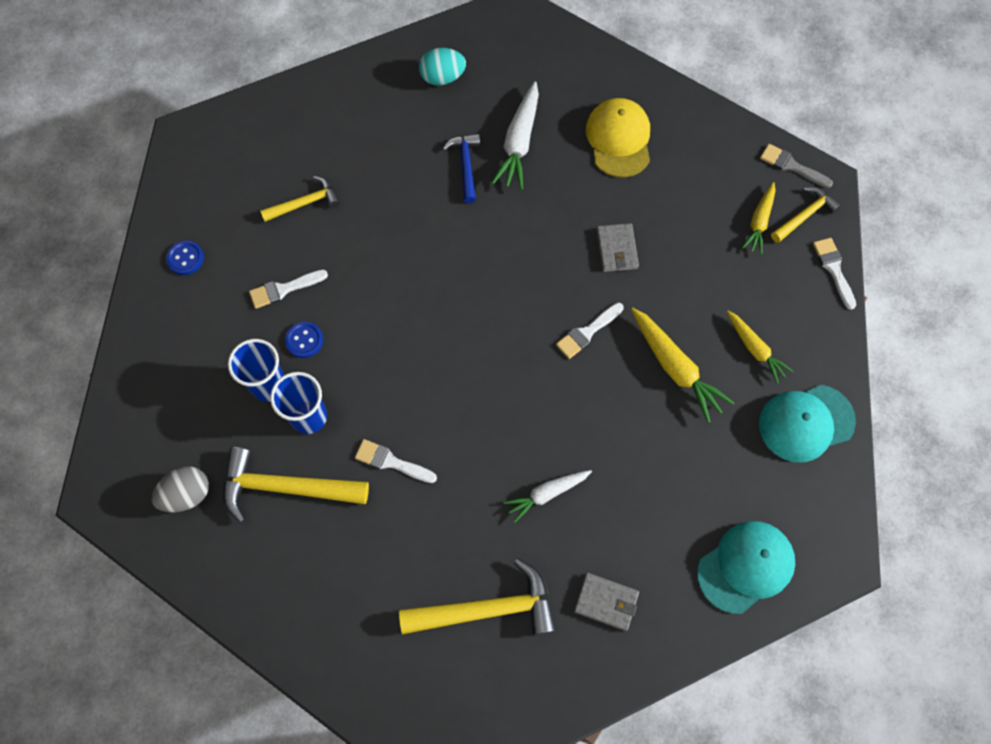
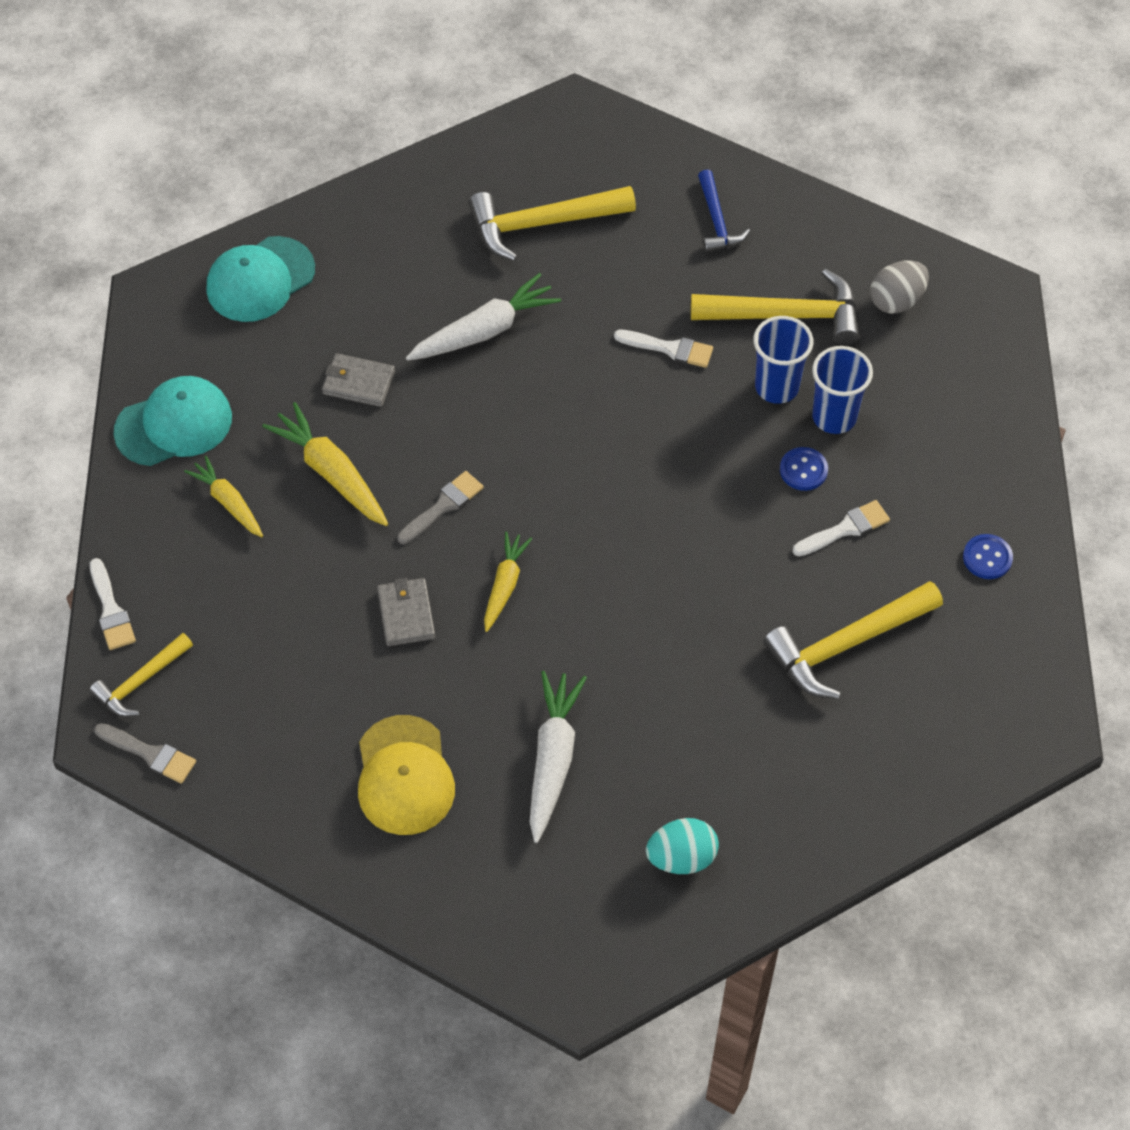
camera: 175 degrees right, 10 degrees down
(305, 203) = (846, 644): yellow hammer -> yellow hammer, size x1.69
(466, 165) = (627, 717): blue hammer -> blue hammer (717, 221)
(547, 494) = (484, 331): white carrot -> white carrot, size x1.55
(587, 332) = (443, 506): white brush -> grey brush
(606, 602) = (415, 238): grey wallet -> grey wallet (358, 383)
(759, 222) = (206, 667): yellow carrot -> yellow carrot (505, 585)

